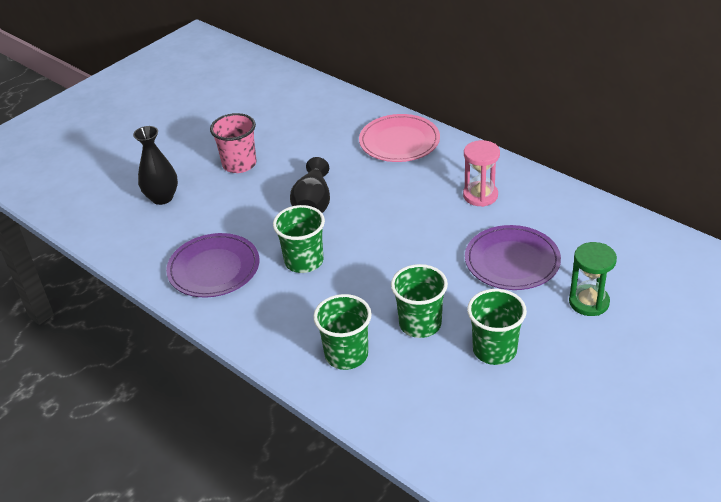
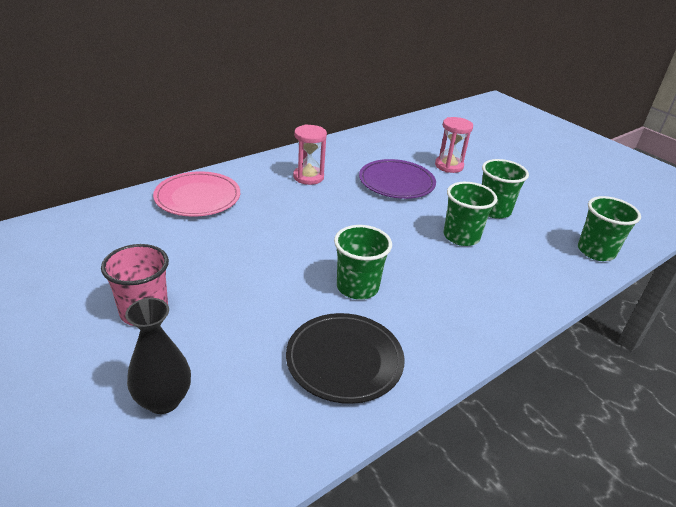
camera: 85 degrees left, 5 degrees down
(214, 268) = (344, 360): purple plate -> black plate
(313, 204) = (264, 266): black vase -> none
(346, 355) = (496, 282): green cup -> green cup (596, 251)
(589, 302) = (449, 166): green hourglass -> pink hourglass

